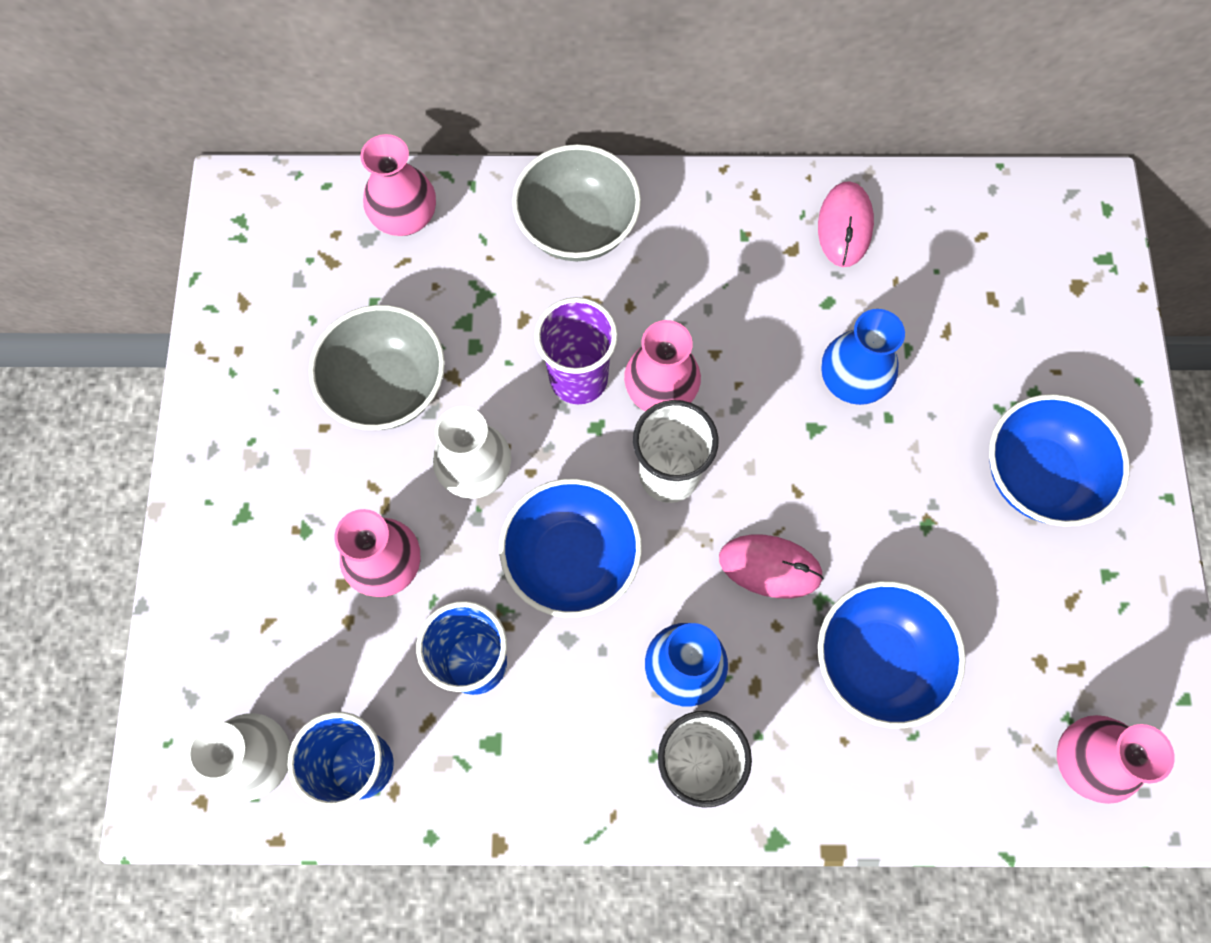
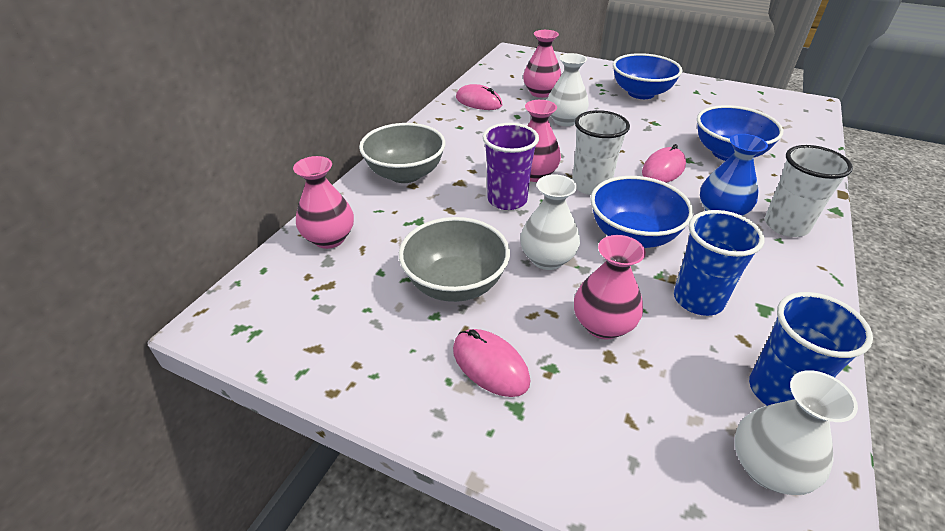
camera: 65 degrees left, 30 degrees down
(285, 471) = (490, 365): none -> pink mouse
(852, 380) = (565, 121): blue vase -> white vase
(1085, 761) = (789, 118): pink vase -> pink vase (540, 93)

